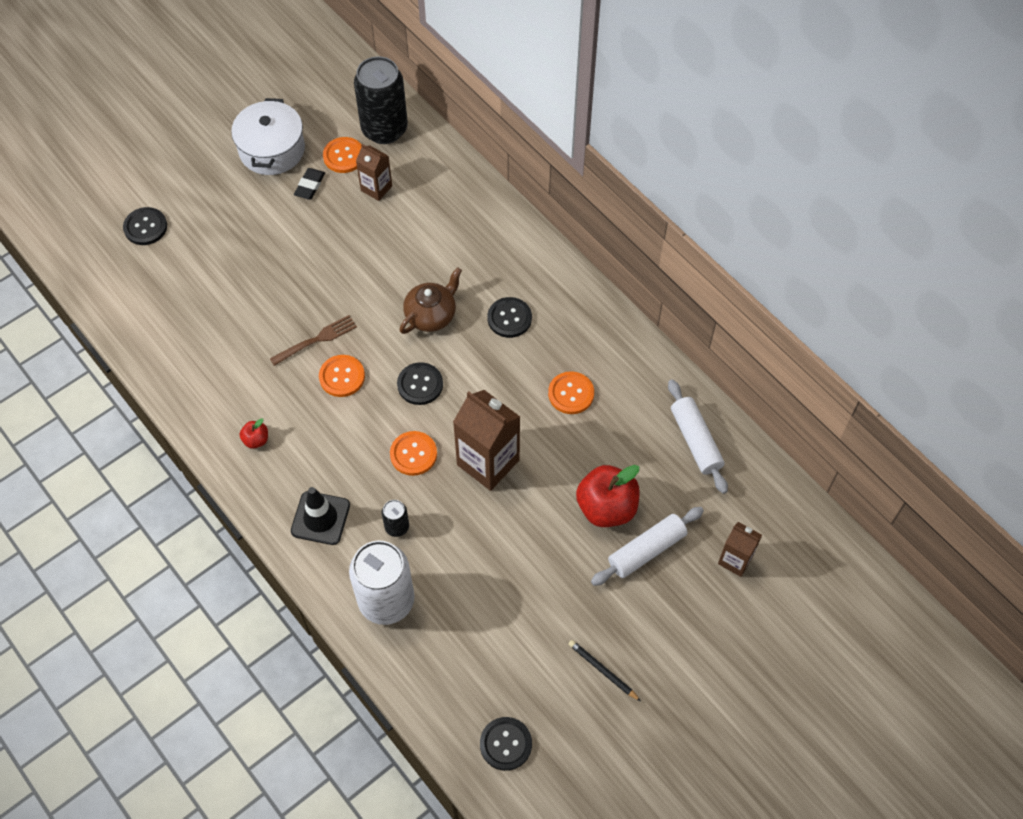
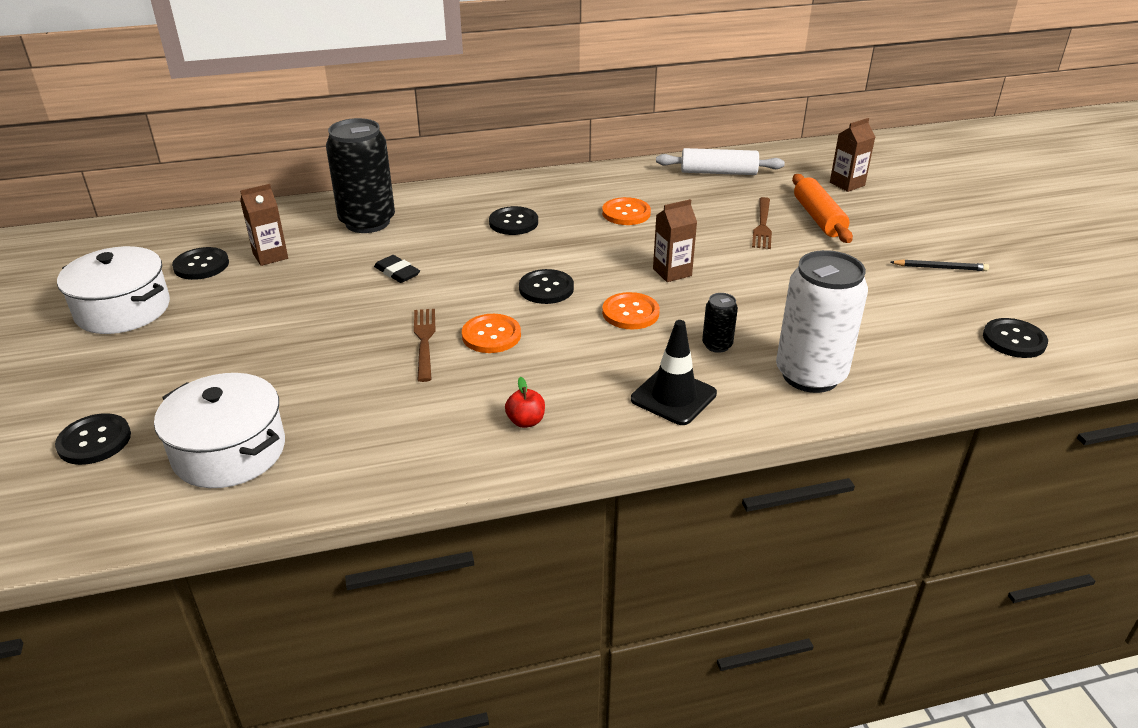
camera: 65 degrees left, 25 degrees down
(163, 298) = (229, 451): none -> white pot
(310, 186) = (209, 296): black eraser -> black eraser (397, 272)
(344, 156) = (201, 265): orange button -> black button
(384, 129) = (203, 234): black can -> black can (367, 222)
(431, 315) = (466, 262): brown teapot -> none
(488, 462) = (672, 272): brown carton -> brown carton, size x0.57
(602, 670) = (940, 268): black pencil -> black pencil turned 150 degrees counterclockwise
(606, 507) = (762, 225): red apple -> brown fork
(646, 550) = (818, 218): white rolling pin -> orange rolling pin

